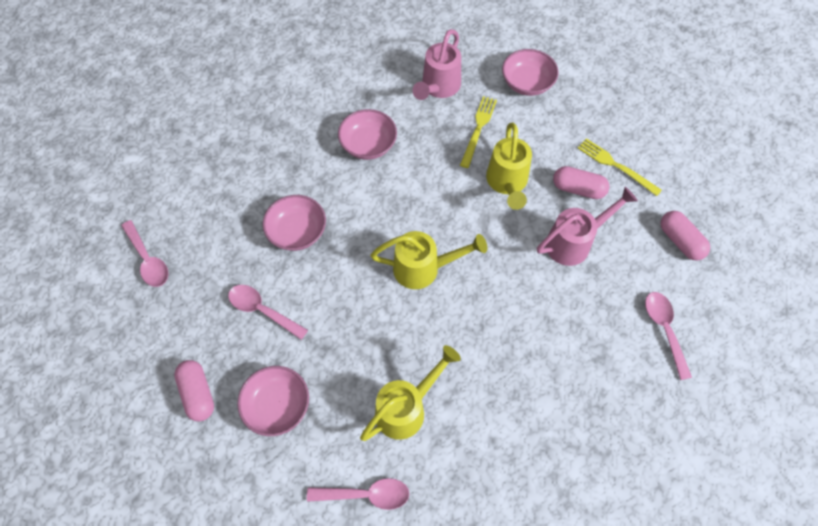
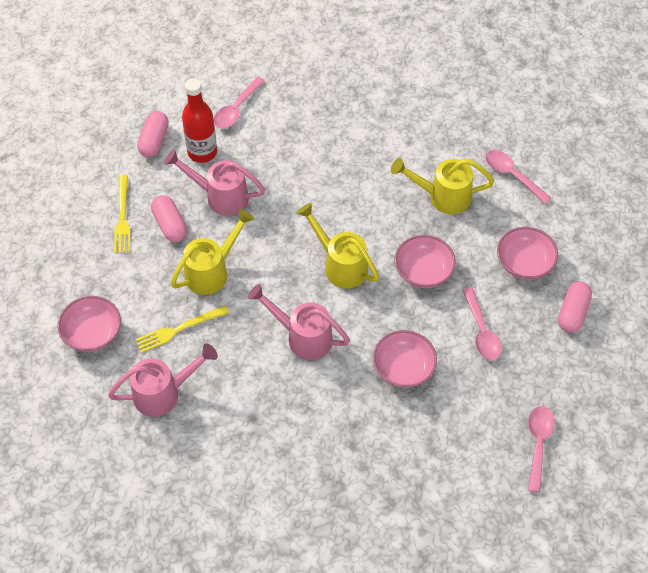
camera: 135 degrees left, 5 degrees down
(368, 144) = (276, 392): pink bowl -> pink bowl (423, 271)
(392, 193) = (302, 336): none -> pink watering can
(635, 265) = (202, 152): none -> red bottle

